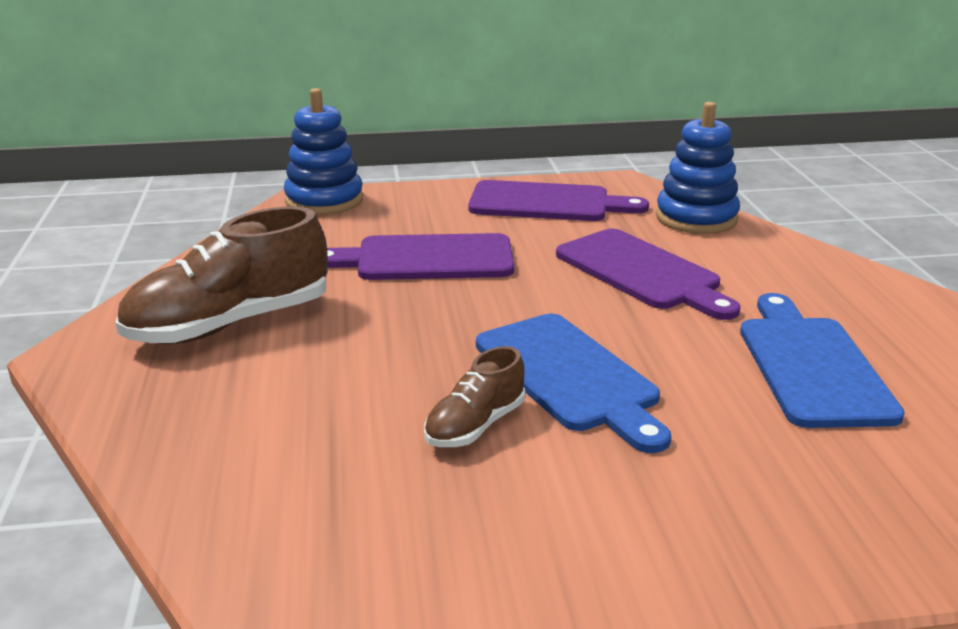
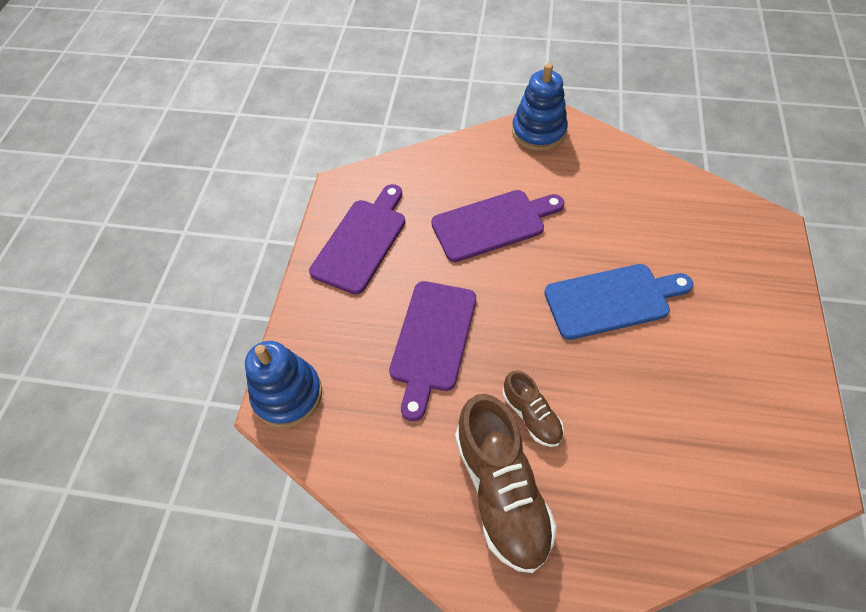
camera: 70 degrees left, 30 degrees up
(475, 426) = (657, 361): brown shoe -> brown shoe (531, 415)
(696, 218) = (422, 169): blue stacking toy -> blue stacking toy (538, 132)
(811, 365) = (620, 191): blue cutting board -> none

